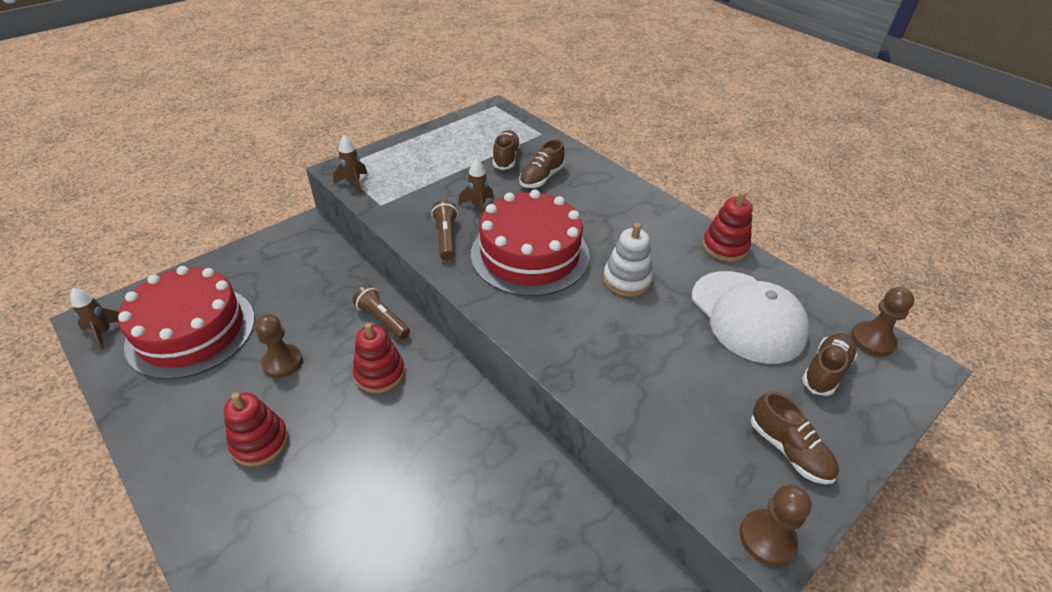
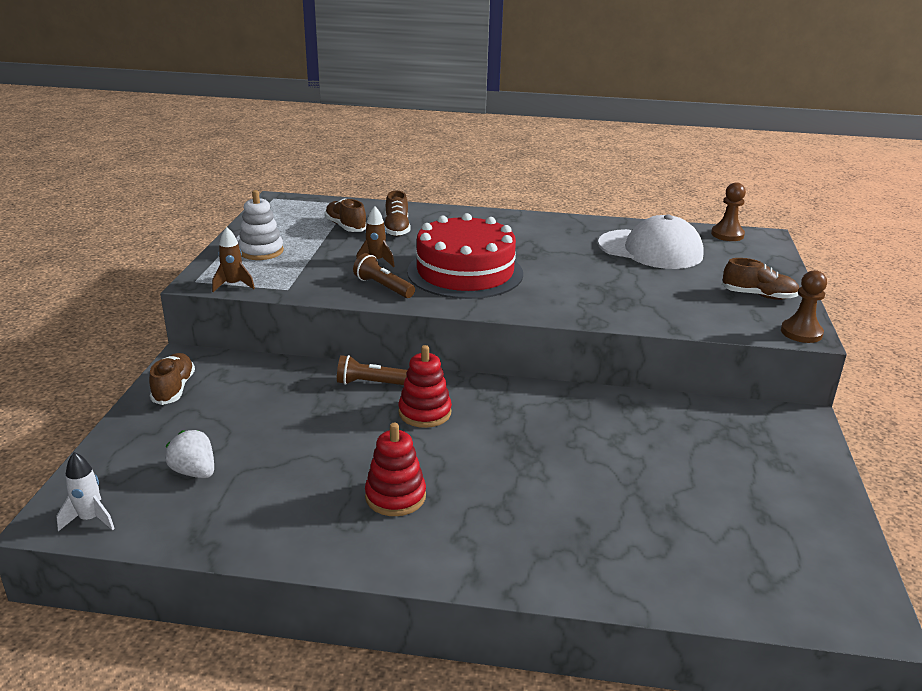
camera: 40 degrees left, 15 degrees down
(104, 332) = (90, 519): brown rocket -> white rocket
(191, 331) = (194, 472): red cake -> white strawberry
(282, 362) = (327, 446): brown pawn -> none
(626, 280) = (553, 260): white stacking toy -> white stacking toy (261, 251)
(725, 247) = (585, 222): red stacking toy -> none
(825, 371) = (725, 257): brown shoe -> brown shoe (174, 389)

